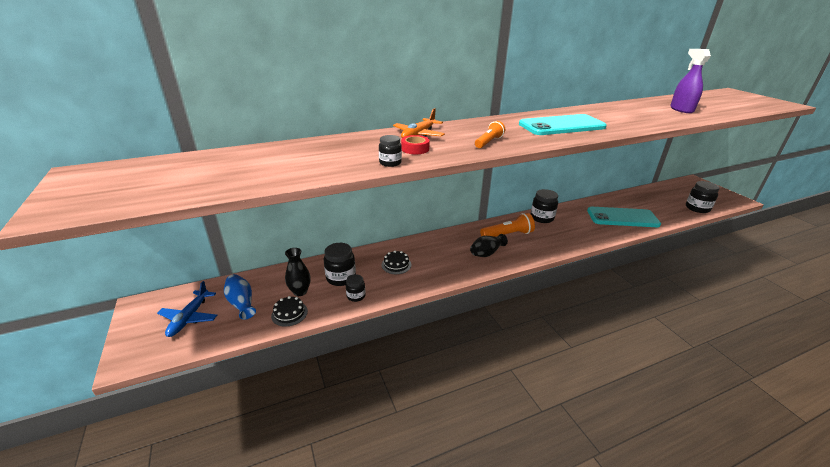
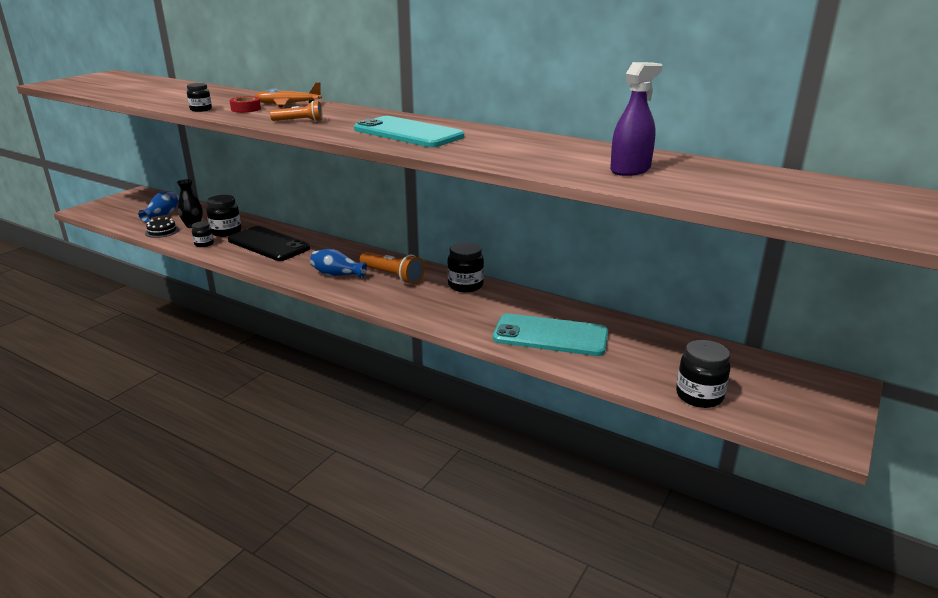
camera: 55 degrees right, 5 degrees down
(189, 318) = (134, 208): blue plane -> none
(396, 265) = (268, 244): black cake -> black phone
(486, 253) = (337, 275): black vase -> blue vase
(622, 218) = (550, 336): turquoise phone -> turquoise phone turned 45 degrees counterclockwise

